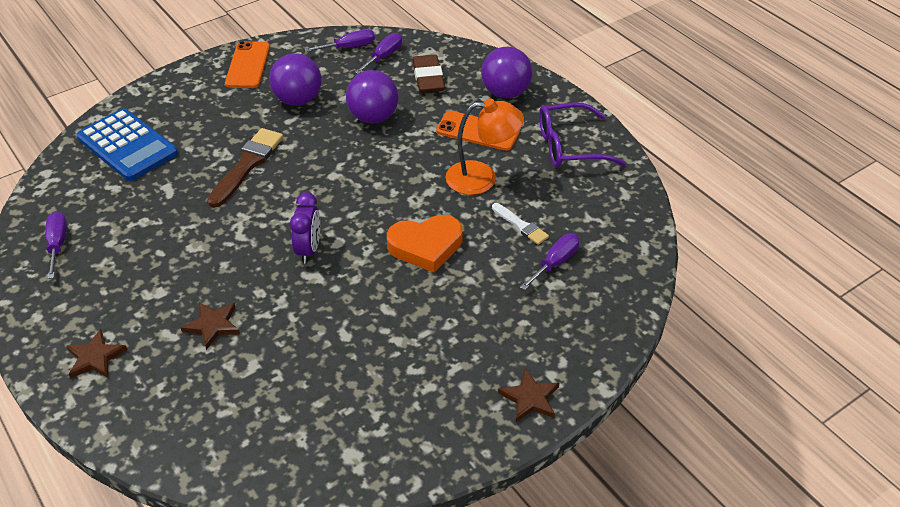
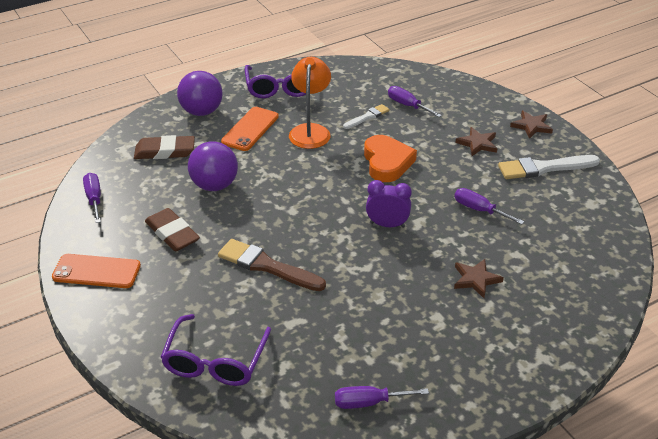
camera: 85 degrees left, 5 degrees down
(95, 357) = (517, 353): brown star -> brown star (477, 143)
(127, 146) = (215, 361): blue calculator -> purple glasses
(298, 100) = (172, 233): purple ball -> brown eraser
(384, 56) = (120, 177): purple screwdriver -> purple screwdriver (479, 210)
(428, 406) = (544, 168): none -> white brush

